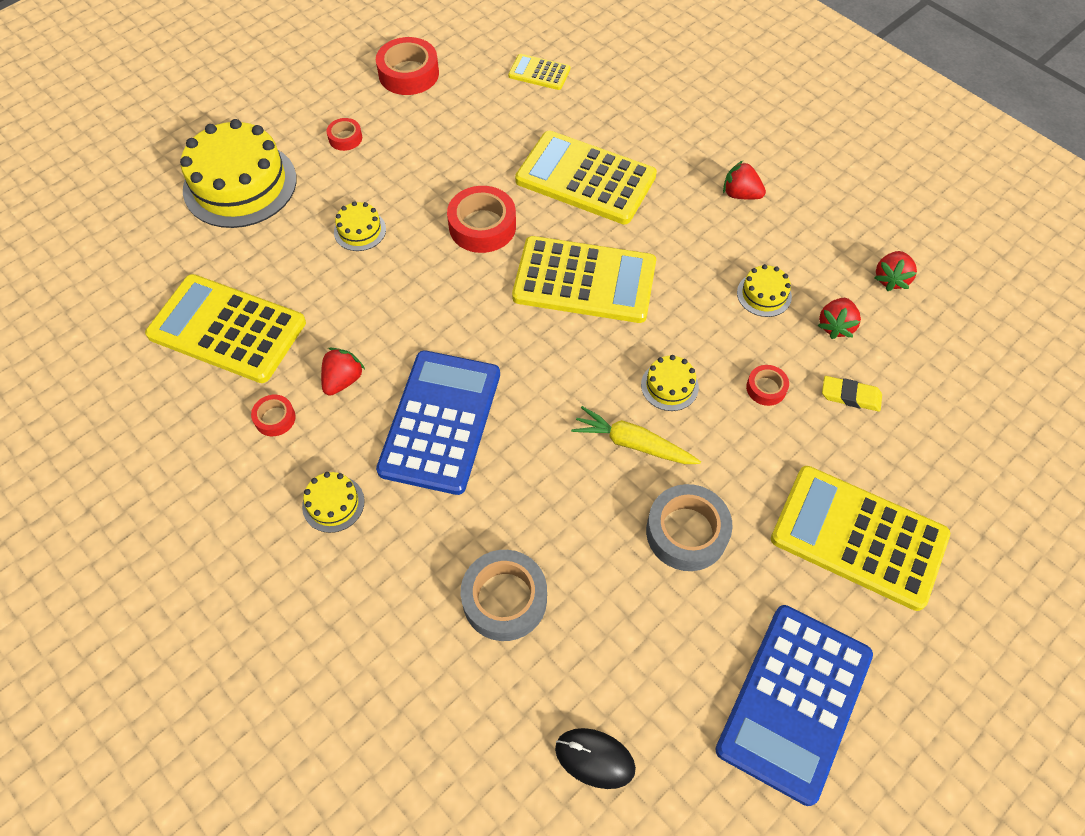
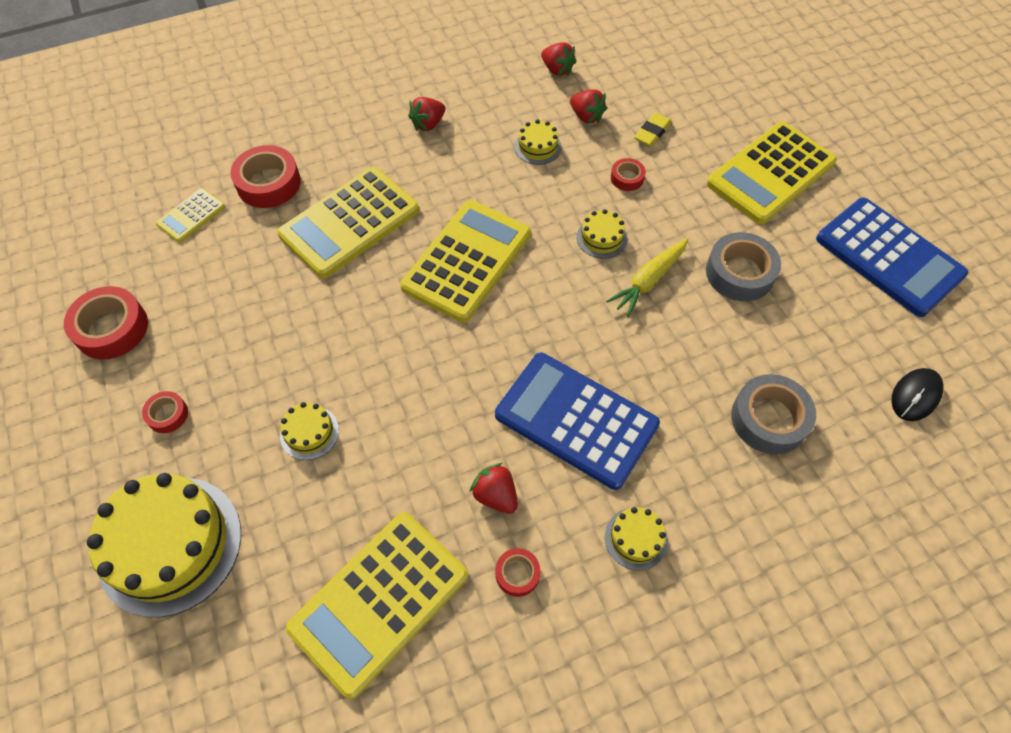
camera: 70 degrees left, 0 degrees up
(482, 226) = (362, 321): red tape -> red tape (268, 183)

